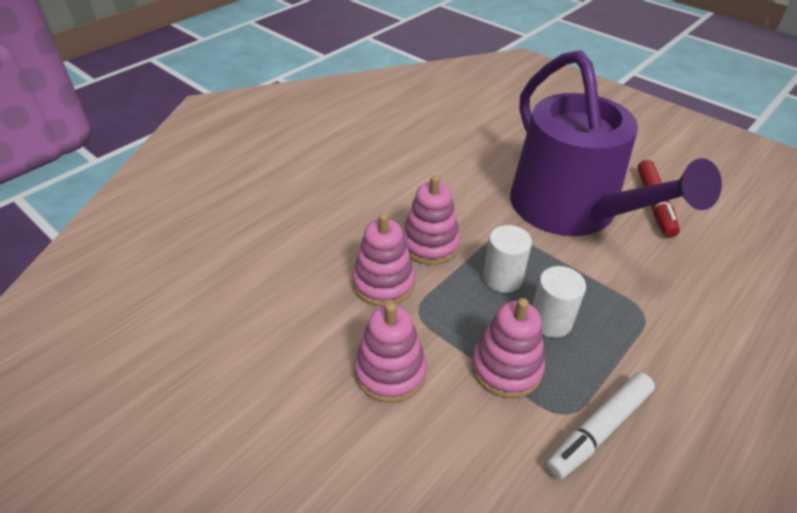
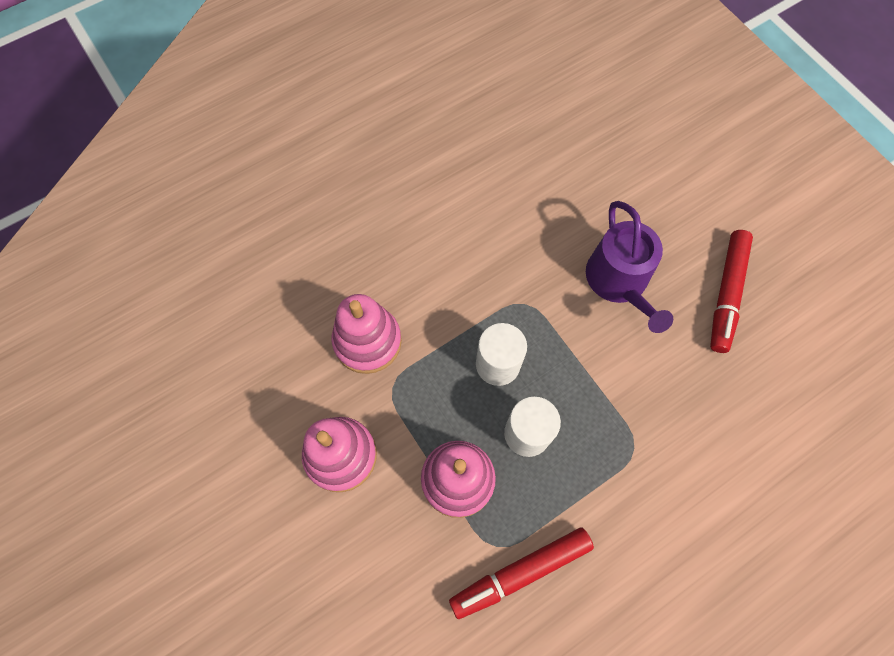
camera: 15 degrees right, 25 degrees up
(430, 244) = (435, 298): pink stacking toy -> none
(572, 210) = (619, 282): purple watering can -> purple watering can, size x0.49
(599, 429) = (520, 572): white marker -> red marker

